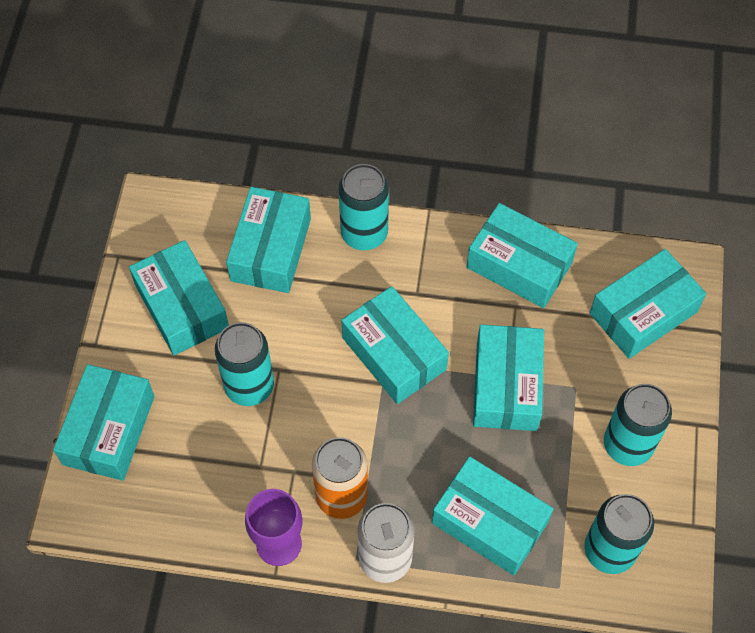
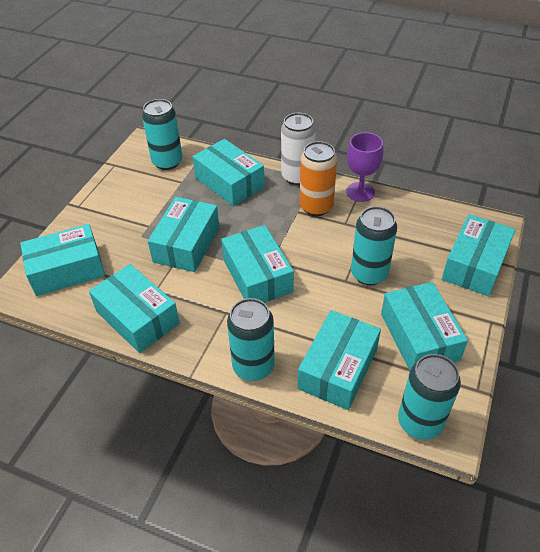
camera: 165 degrees left, 15 degrees down
(627, 445) = (127, 203): turquoise can -> turquoise can (420, 422)

